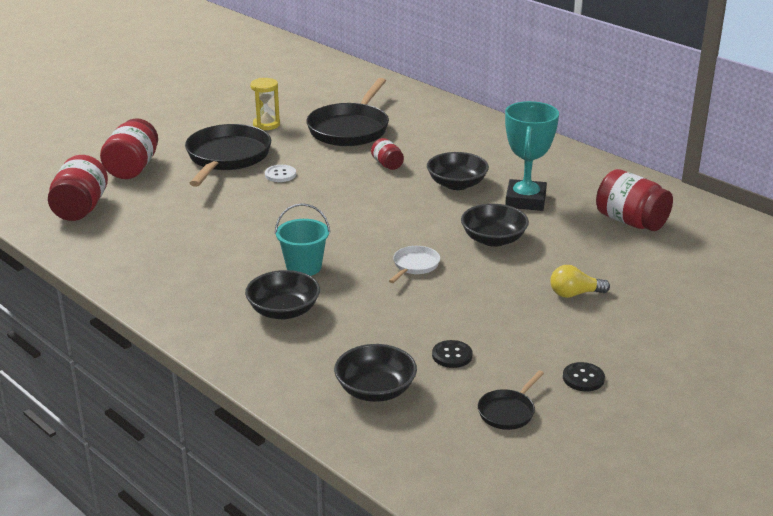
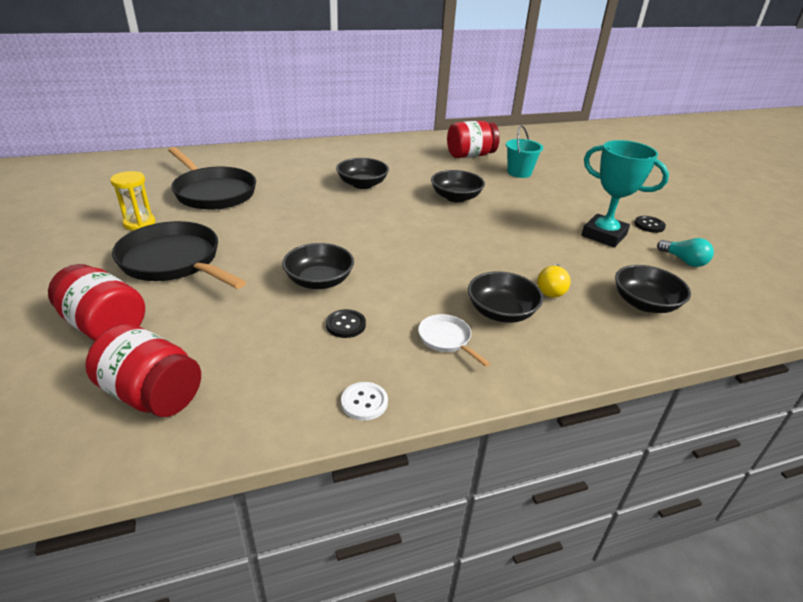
camera: 65 degrees left, 5 degrees up
(254, 218) = (319, 281): none -> black bowl
(280, 175) = (250, 245): white button -> white button (364, 402)
(304, 267) = (433, 281): turquoise bucket -> turquoise bucket (519, 173)
(387, 164) = (298, 197): red jar -> none
(415, 266) = (469, 234): white pan -> white pan (446, 339)
(452, 355) = (606, 259): black button -> black button (345, 325)
(508, 411) = (684, 261): black pan -> turquoise light bulb
(525, 200) = (412, 172): turquoise trophy -> turquoise trophy (604, 235)
(574, 294) = (546, 196): yellow light bulb -> yellow light bulb (551, 289)

